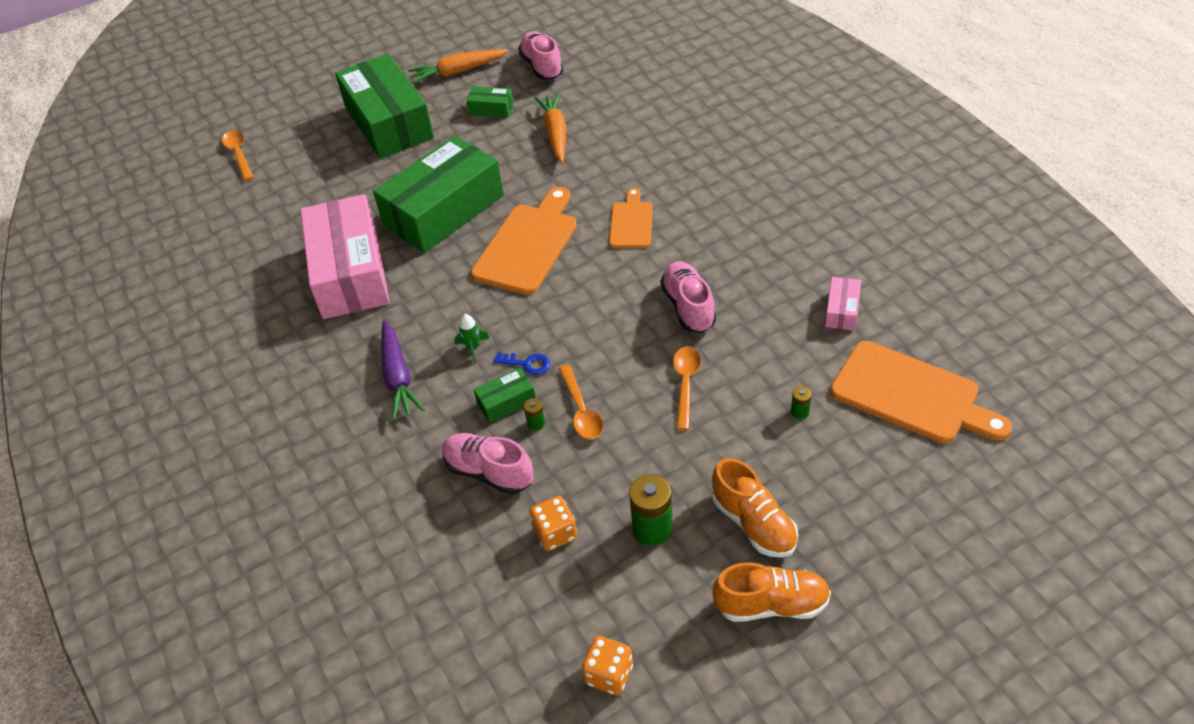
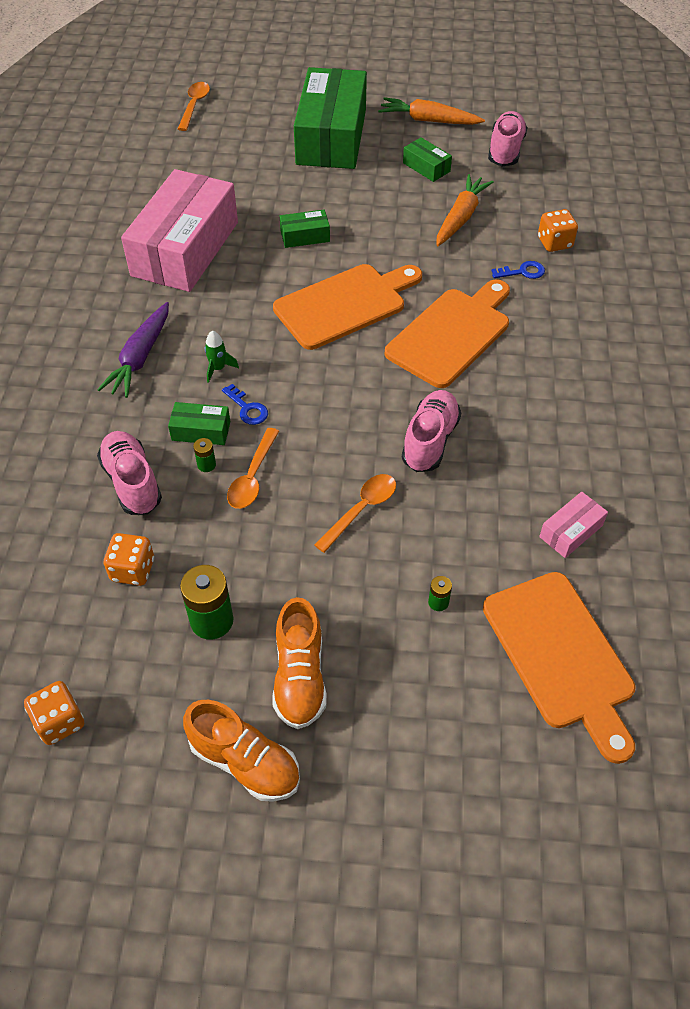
camera: 30 degrees right, 5 degrees up
(444, 210) = (305, 236): green box -> green box, size x0.41
(631, 223) = (452, 334): orange cutting board -> orange cutting board, size x1.73
(640, 150) = (522, 272): none -> blue key
(644, 117) = (554, 243): none -> orange dice

